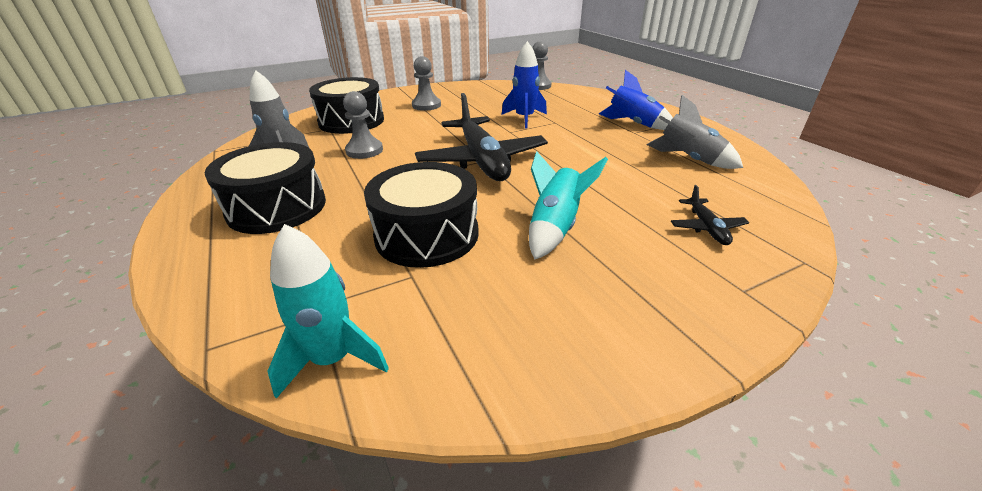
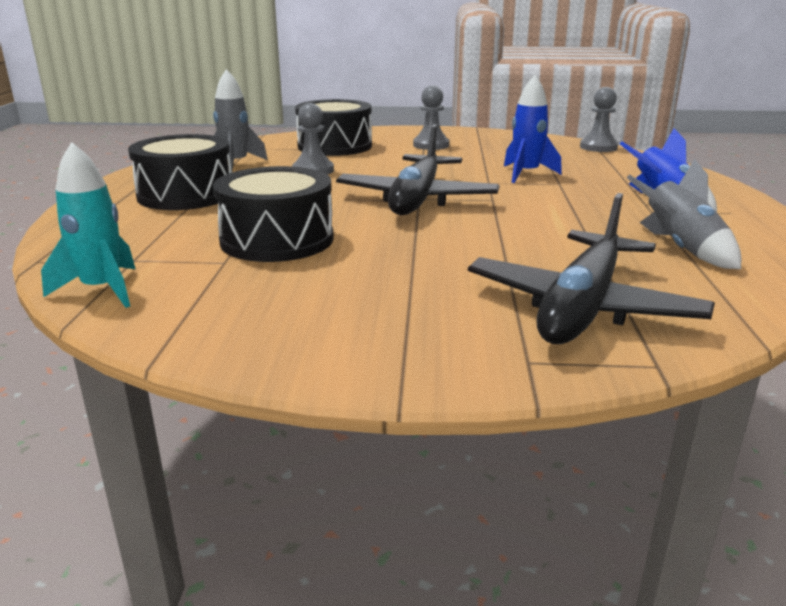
camera: 30 degrees right, 10 degrees down
(555, 227) = (405, 264): turquoise rocket -> none
(706, 228) = (581, 307): black plane -> black plane, size x2.30

